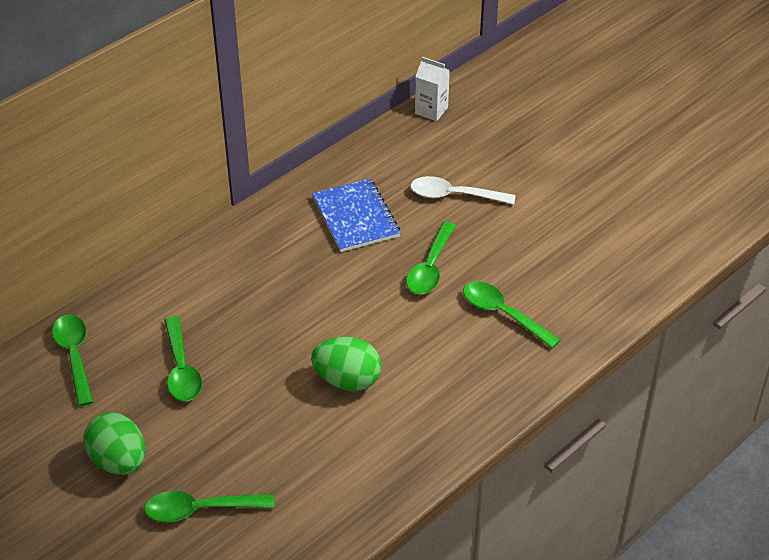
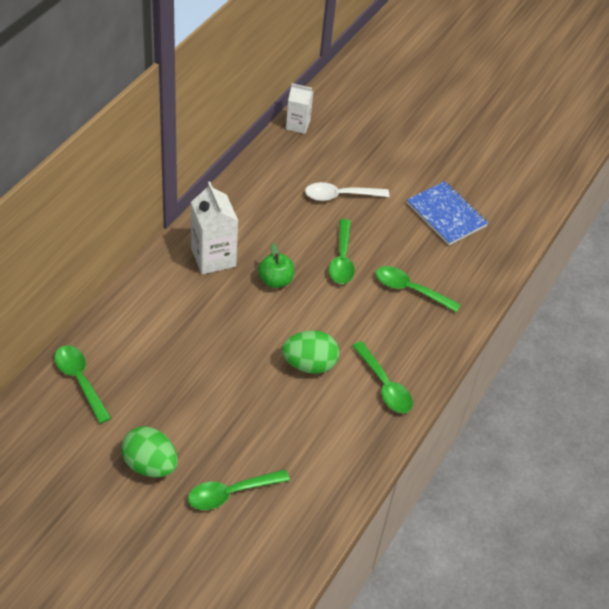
camera: 20 degrees left, 5 degrees up
(181, 369) = (173, 377): green spoon -> green spoon (384, 385)
(276, 244) = (213, 257): none -> white carton
(341, 280) = (275, 280): none -> green apple
(355, 217) = (269, 225): blue notebook -> blue notebook (446, 215)

